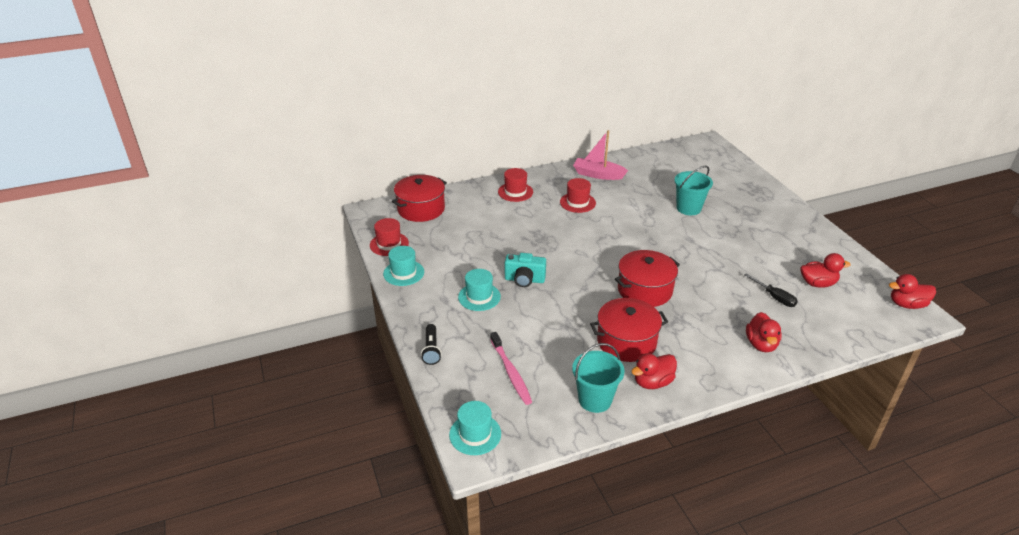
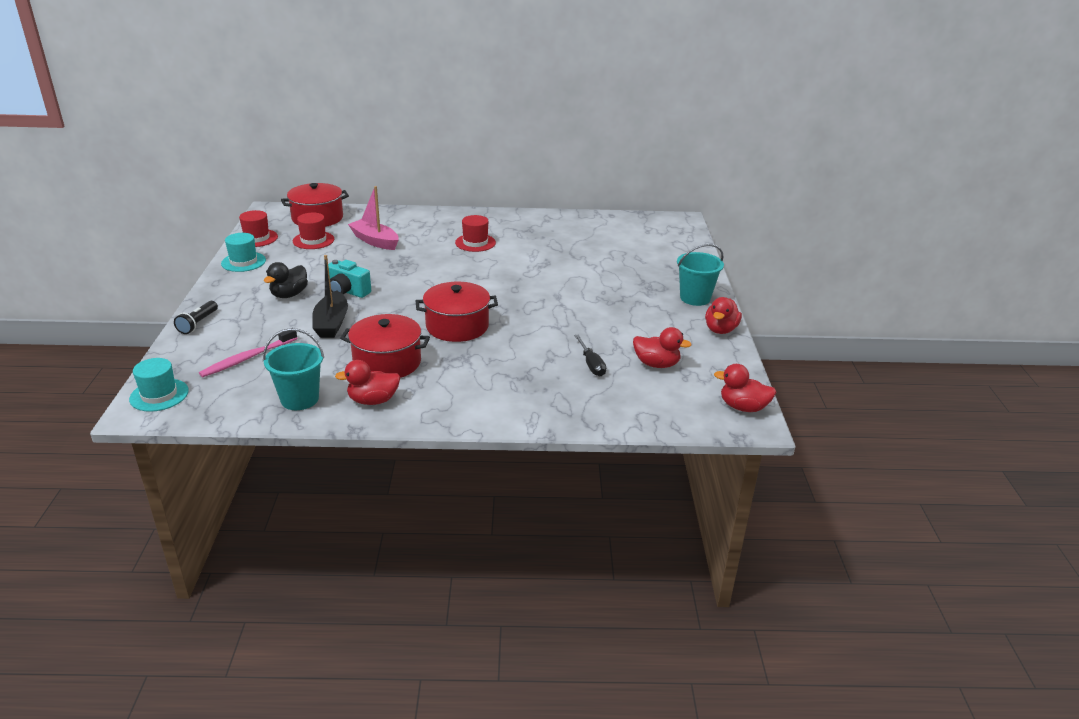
camera: 20 degrees right, 5 degrees down
(479, 297) = (289, 295): turquoise hat -> black duck
(511, 372) = (247, 358): pink toothbrush -> pink toothbrush turned 45 degrees clockwise
(515, 192) = (423, 222): red hat -> red hat (313, 240)
(544, 316) = (331, 323): none -> black boat
(598, 174) = (524, 225): pink boat -> pink boat (375, 241)
(688, 208) = (588, 270): turquoise bucket -> turquoise bucket (695, 298)
(761, 344) = (526, 399): red duck -> red duck (720, 330)

